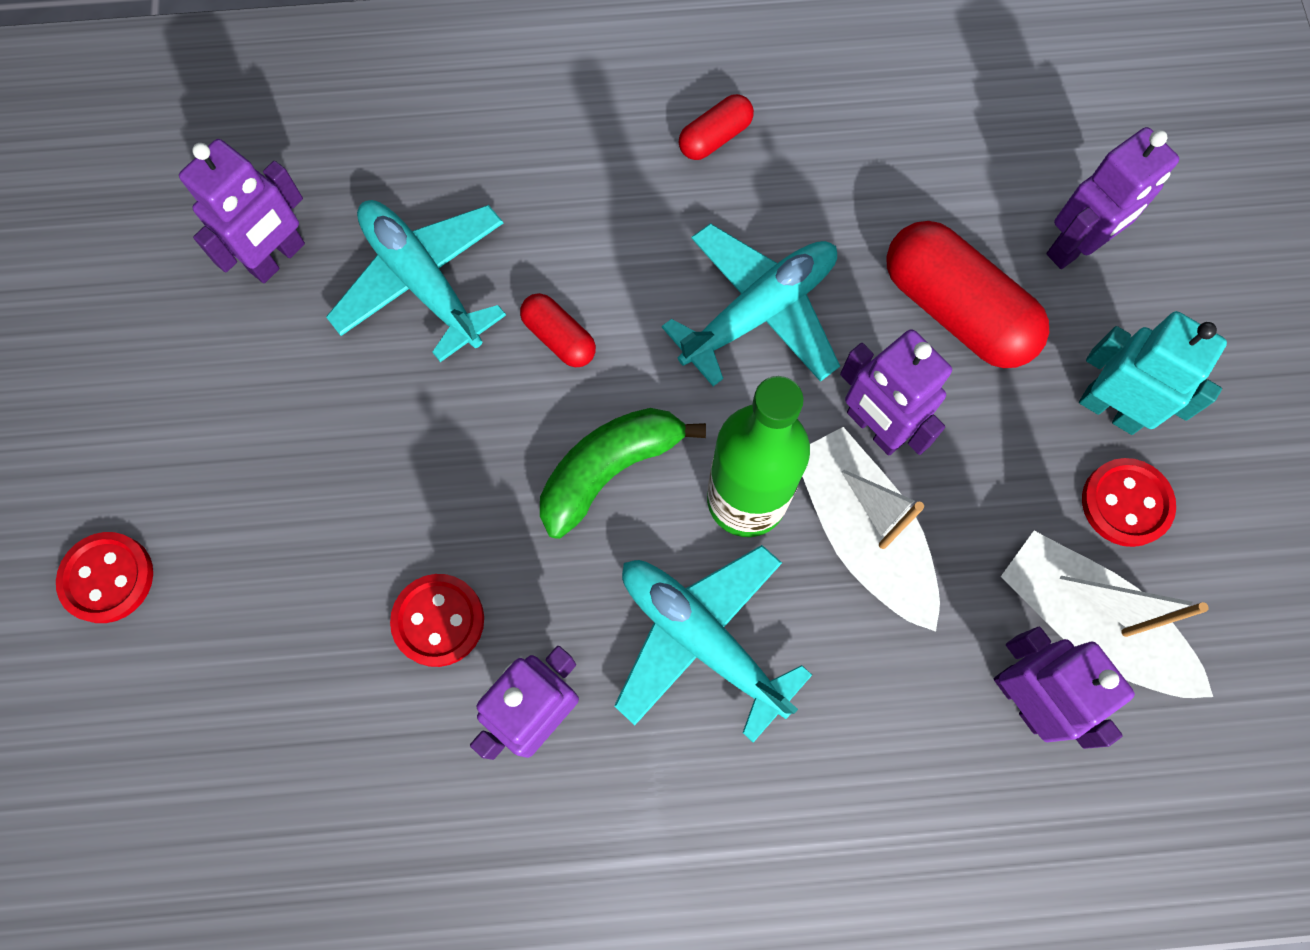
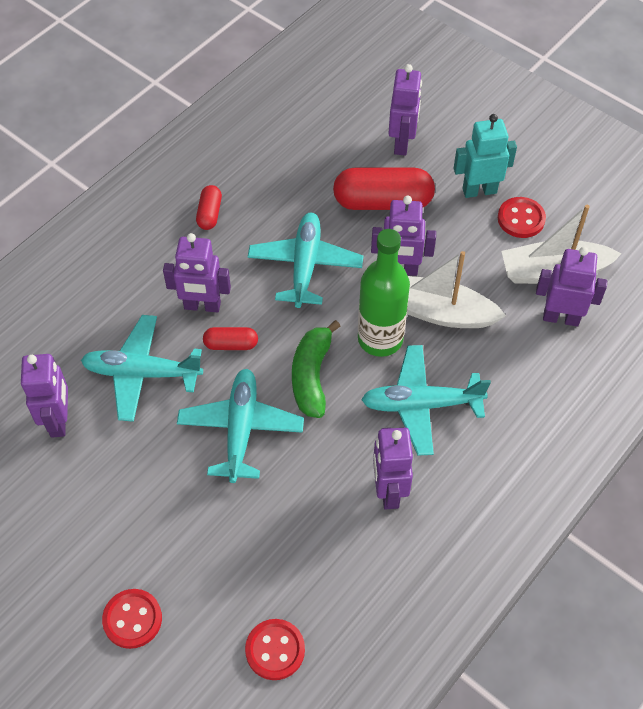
camera: 45 degrees left, 15 degrees down
(438, 620) = (306, 496): red button -> red button (275, 650)
(456, 460) = (241, 429): none -> turquoise plane
(578, 256) = (202, 306): none -> purple robot

